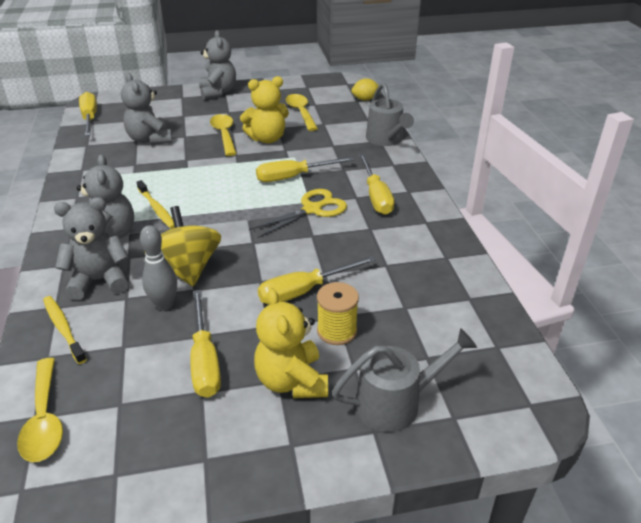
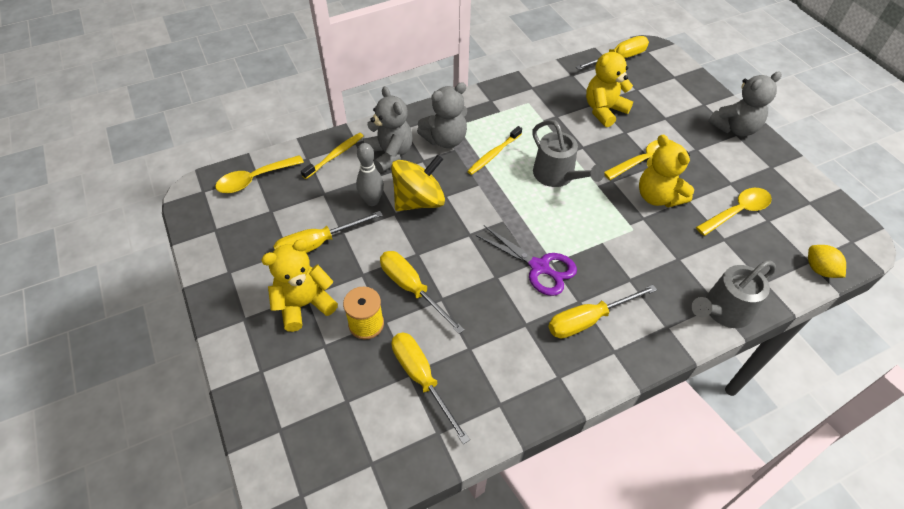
camera: 75 degrees right, 15 degrees up
(150, 140) = (604, 111): grey teddy bear -> yellow teddy bear
(293, 177) = (592, 238): yellow screwdriver -> yellow screwdriver (422, 378)
(312, 209) = (539, 267): yellow scissors -> purple scissors
(396, 402) = (291, 382): grey watering can -> grey watering can (557, 176)

